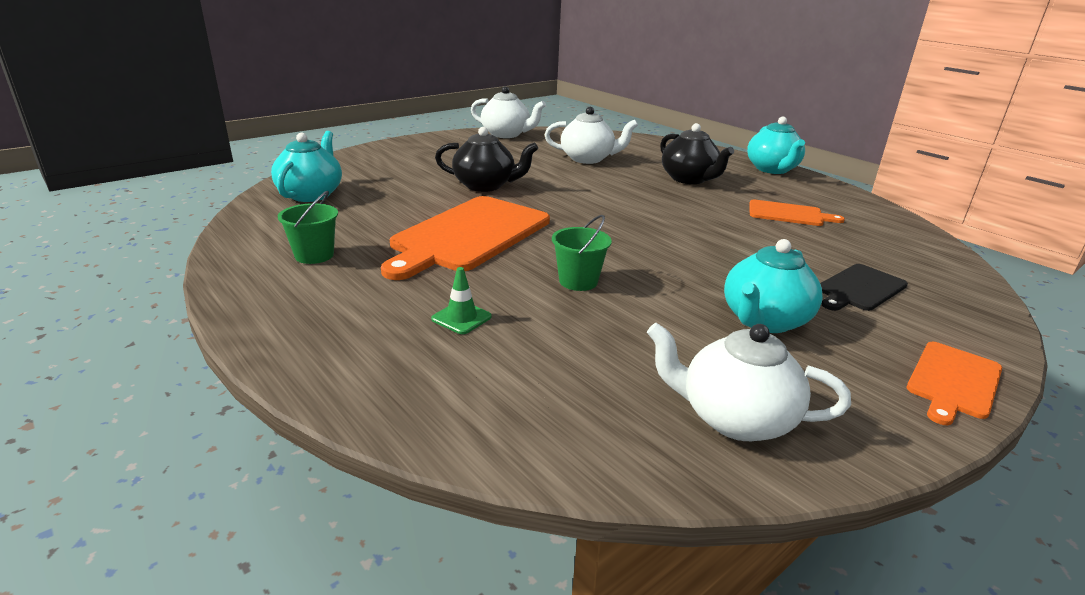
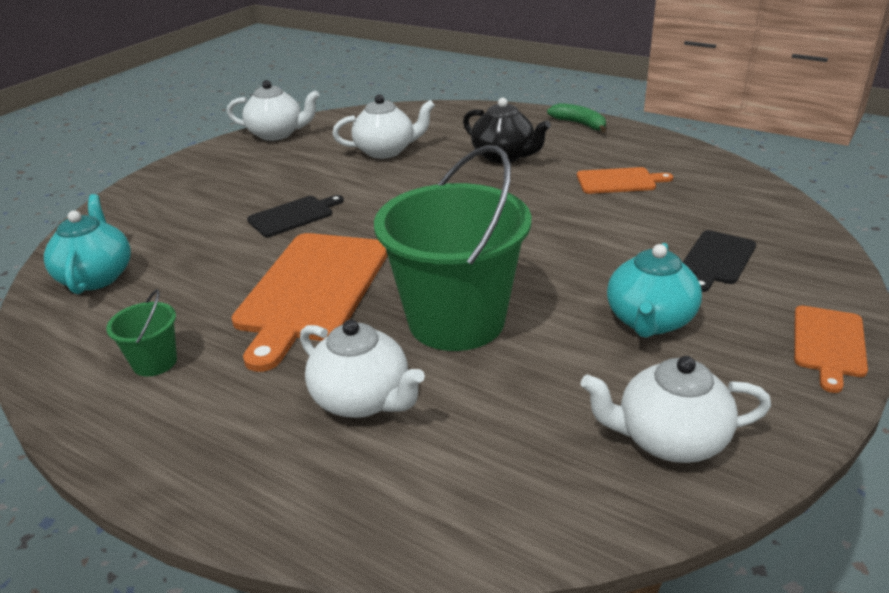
camera: 15 degrees left, 5 degrees up
(461, 318) = (363, 400): green traffic cone -> white teapot
(485, 186) = (293, 216): black teapot -> black cutting board
(578, 281) = (456, 321): green bucket -> green bucket, size x2.36
(772, 169) = (580, 124): turquoise teapot -> green banana

